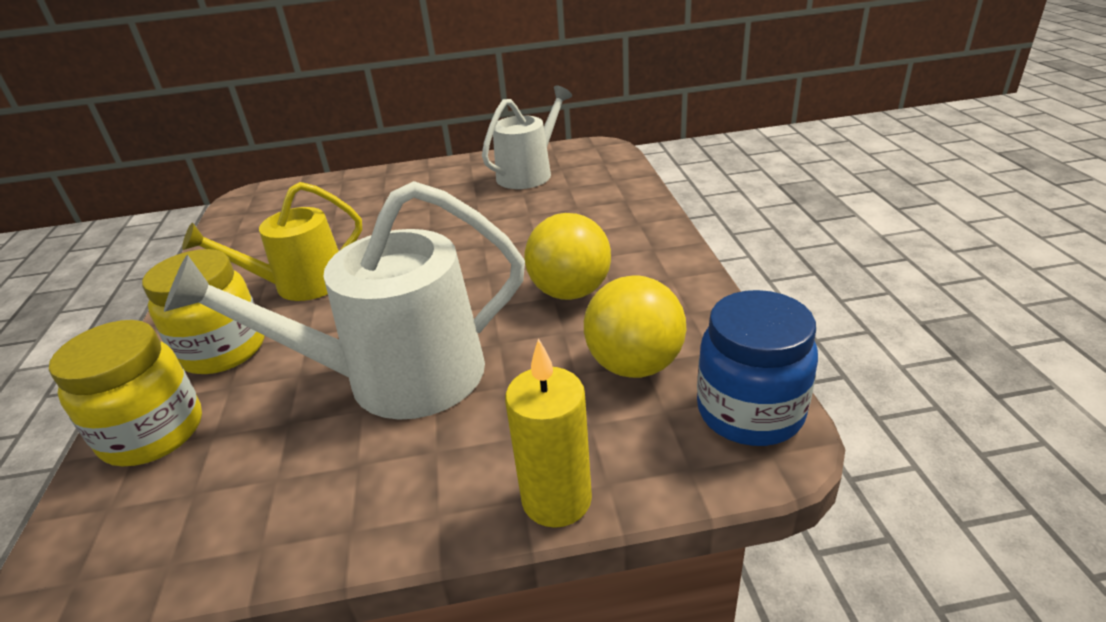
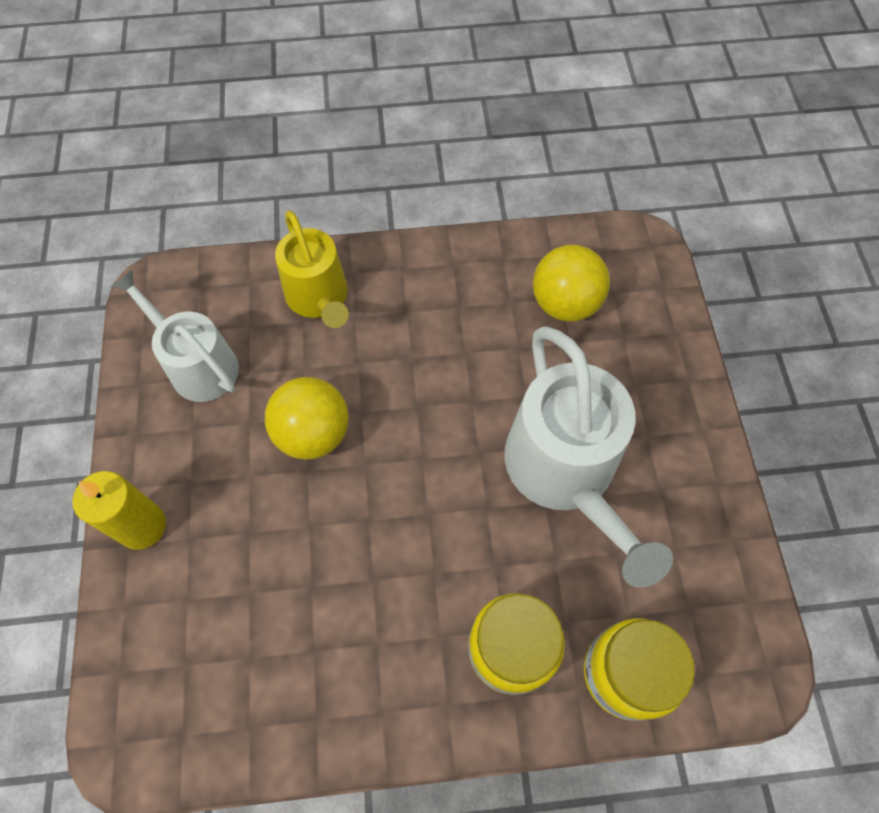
camera: 90 degrees left, 30 degrees up
(301, 284) = (400, 596): yellow watering can -> yellow watering can (319, 297)
(556, 499) = (689, 361): yellow candle -> yellow candle (142, 526)
(570, 292) = (461, 338): yellow ball -> yellow ball (313, 433)
(750, 412) = (617, 247): blue jar -> none

